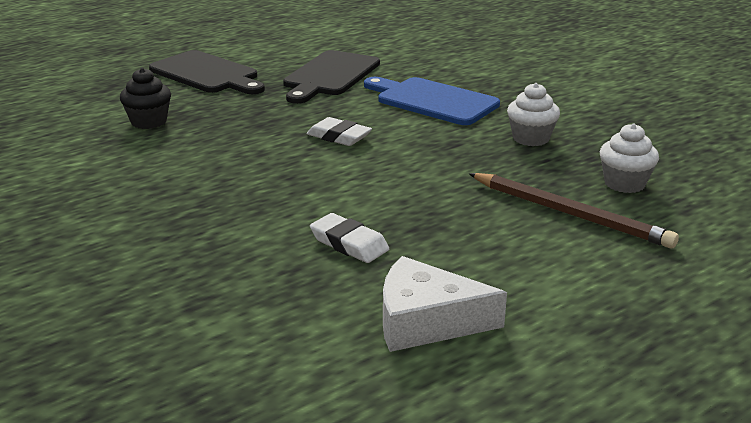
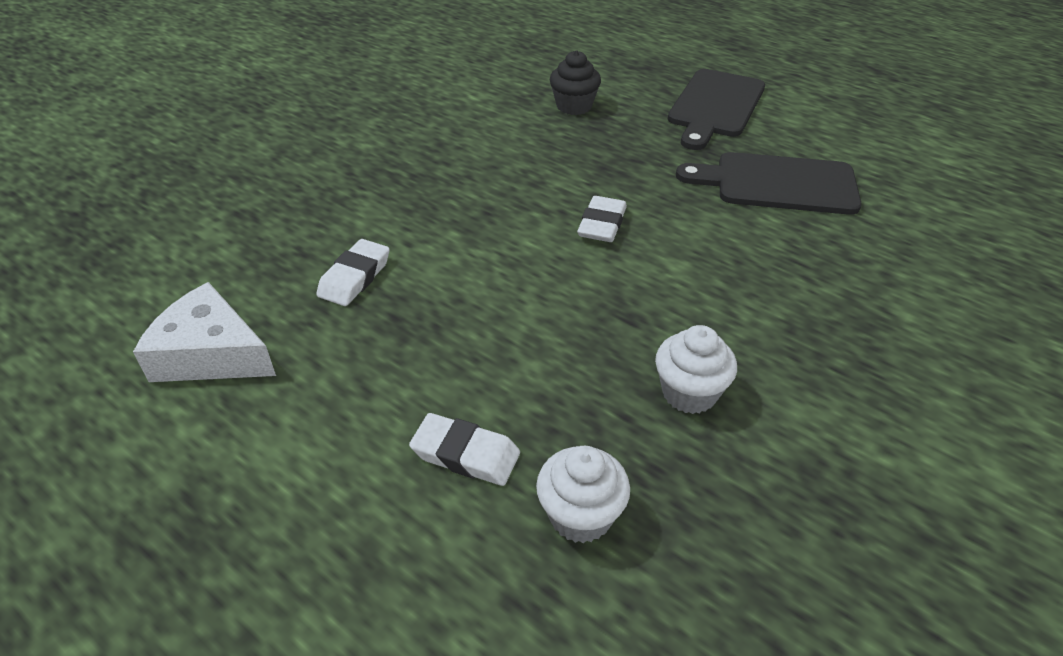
camera: 75 degrees right, 15 degrees up
(426, 321) = (211, 354): white cheese -> white cheese turned 60 degrees counterclockwise
(432, 101) = (760, 280): blue cutting board -> none
(570, 213) = (465, 454): brown pencil -> white eraser

